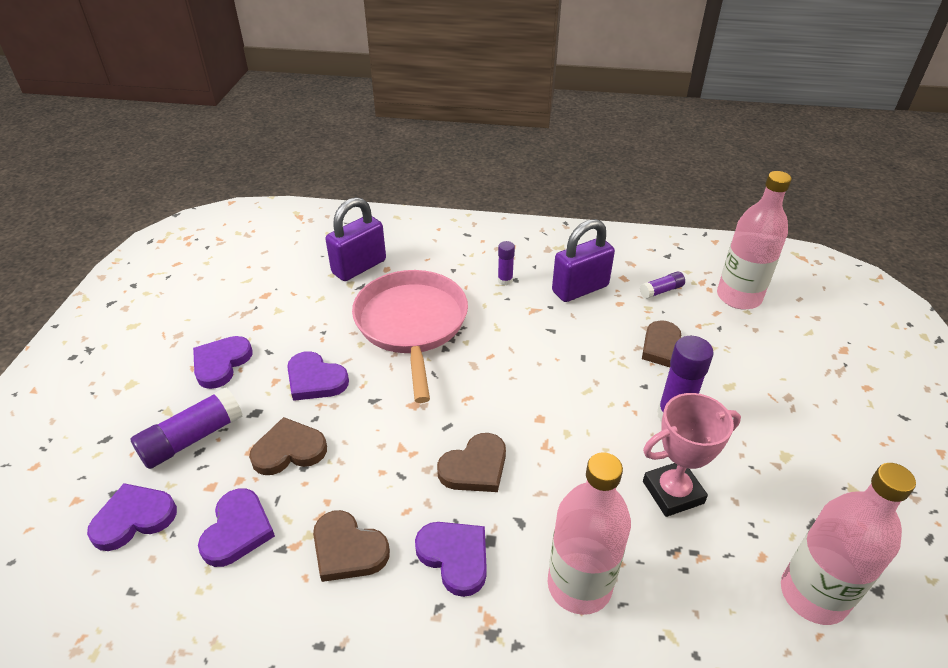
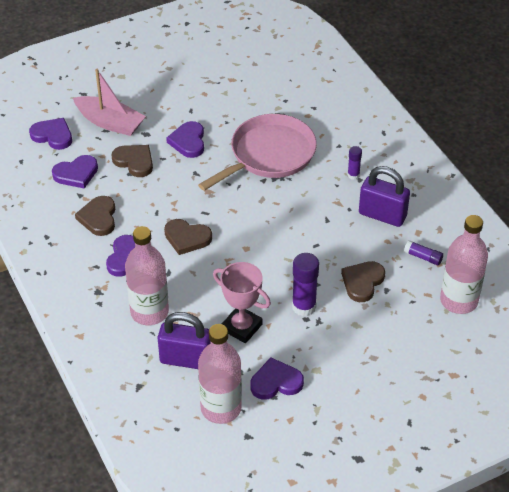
camera: 55 degrees right, 5 degrees up
(192, 438) = (110, 122): purple glue stick -> pink boat
(221, 363) = (165, 98): purple heart -> purple heart (276, 382)
(359, 267) = (296, 102): purple padlock -> purple padlock (186, 359)

